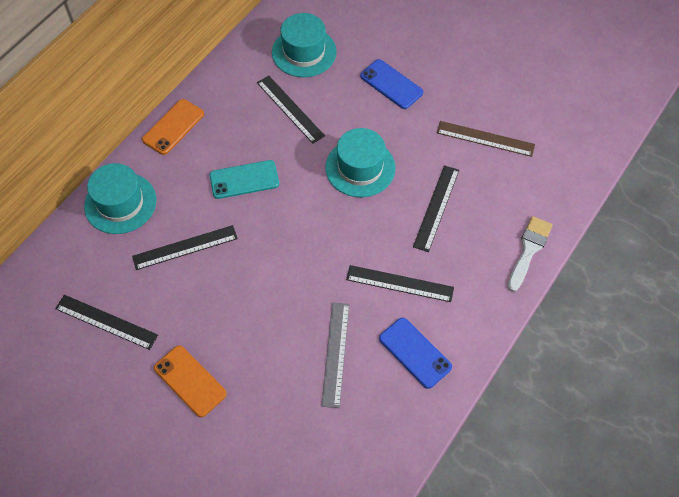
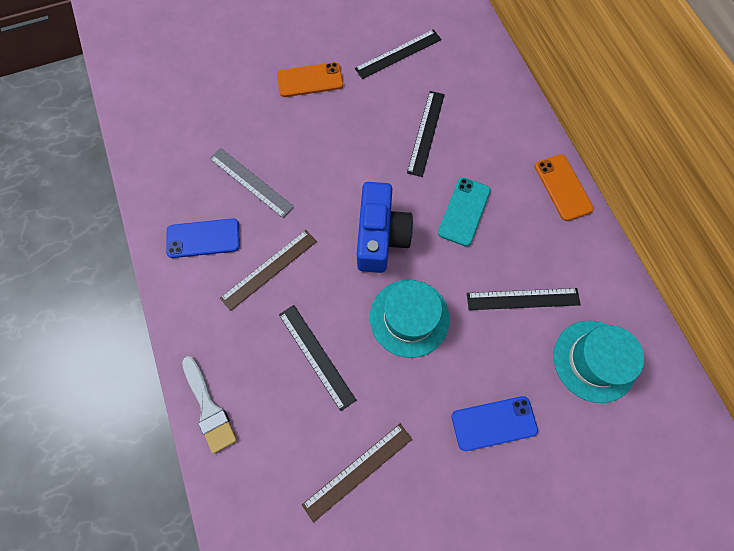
camera: 125 degrees right, 10 degrees up
(120, 203) = (503, 110): turquoise hat -> none
(310, 223) = (380, 236): none -> blue camera
(399, 283) = (269, 269): black ruler -> brown ruler

